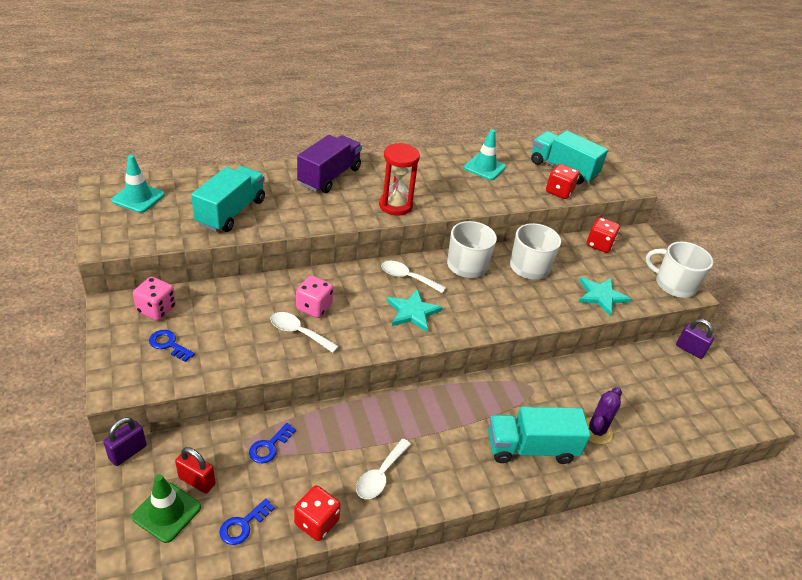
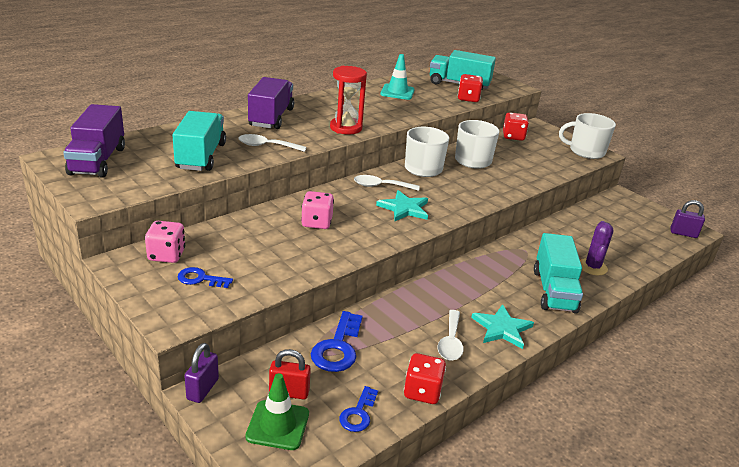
camera: 20 degrees left, 10 degrees down
(138, 198) = (98, 161): turquoise traffic cone -> purple truck
(269, 447) = (337, 347): blue key -> blue key, size x1.62
(298, 332) = (317, 243): white spoon -> white spoon (266, 146)
(531, 448) = (554, 291): turquoise truck -> turquoise truck turned 60 degrees counterclockwise
(601, 296) = (541, 168): turquoise star -> turquoise star (502, 328)
(690, 349) = (617, 199): purple padlock -> purple padlock (683, 233)

